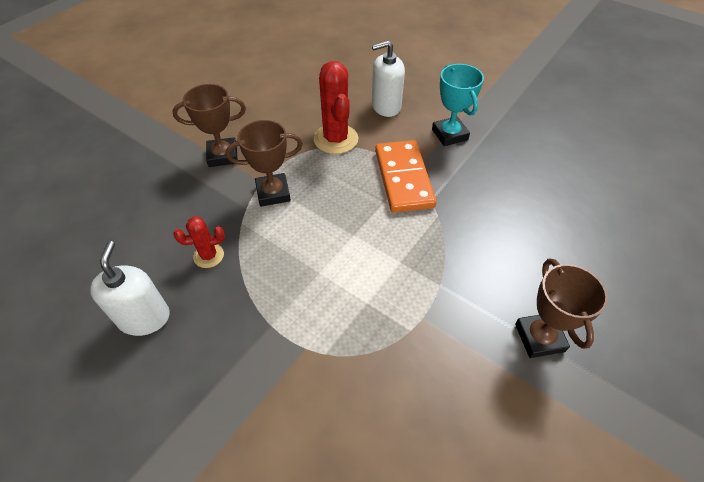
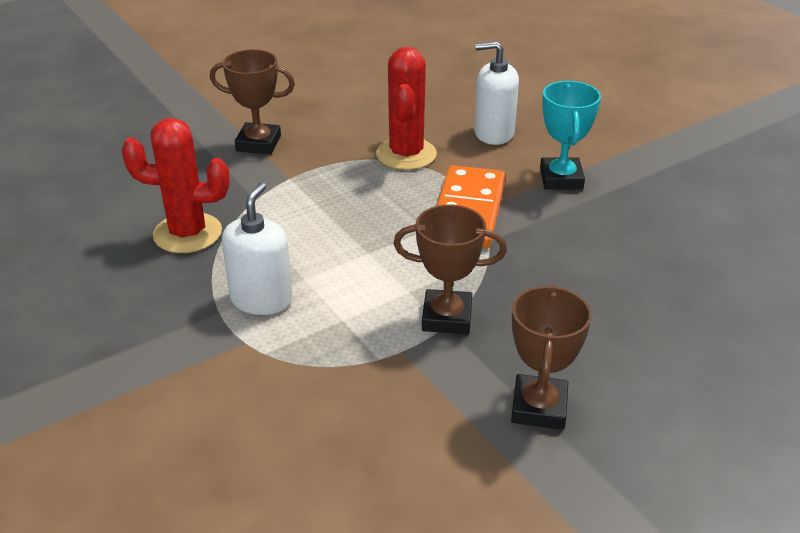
camera: 20 degrees right, 15 degrees down
(144, 318) = (88, 271): white soap dispenser -> white soap dispenser (261, 299)
(209, 256) = (187, 233): red cactus -> red cactus, size x1.81
(273, 193) = (296, 191): brown trophy -> brown trophy (447, 317)

